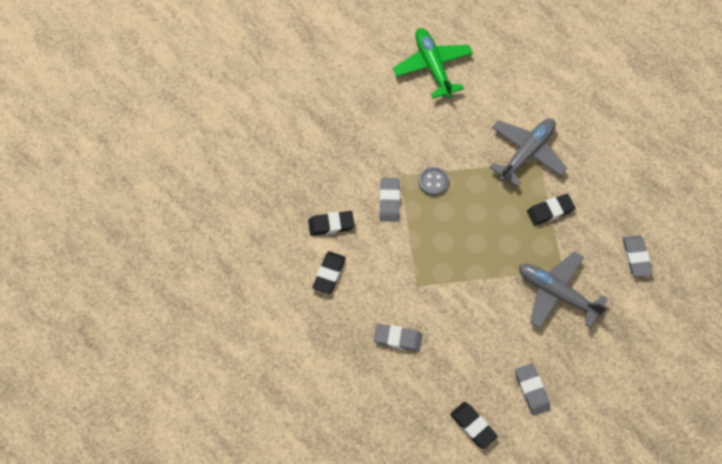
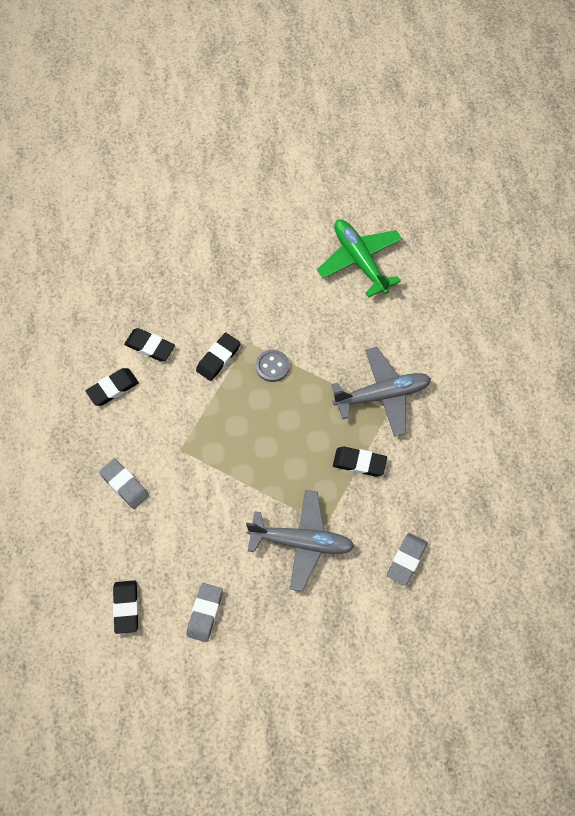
camera: 35 degrees right, 0 degrees up
(389, 201) = (218, 358): grey eraser -> black eraser
(432, 66) = (359, 260): green plane -> green plane turned 45 degrees counterclockwise
(556, 293) = (301, 542): grey plane -> grey plane turned 120 degrees clockwise

